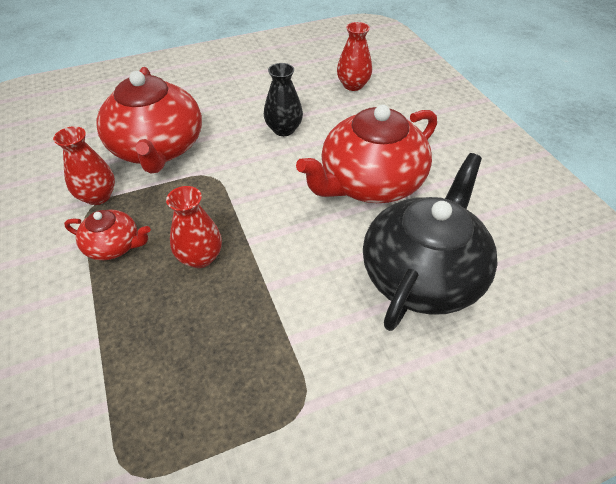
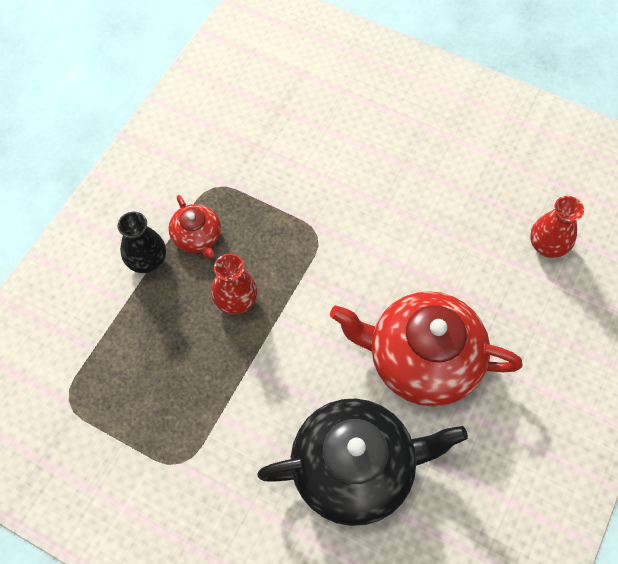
camera: 50 degrees right, 15 degrees up
(98, 196) = (228, 181): red vase -> none
(158, 148) = (310, 169): red teapot -> none
(284, 129) = (423, 240): black vase -> black vase (147, 260)

